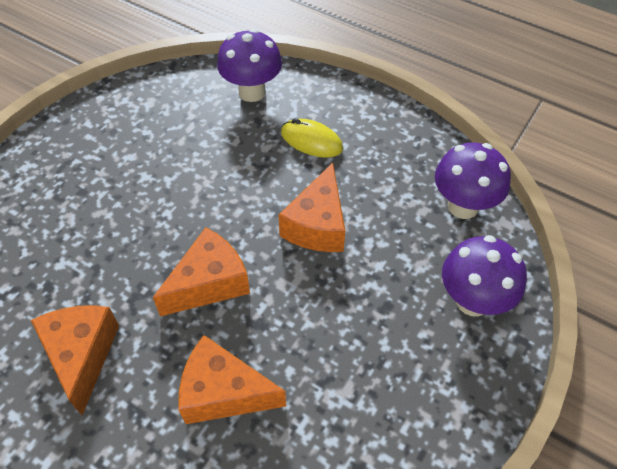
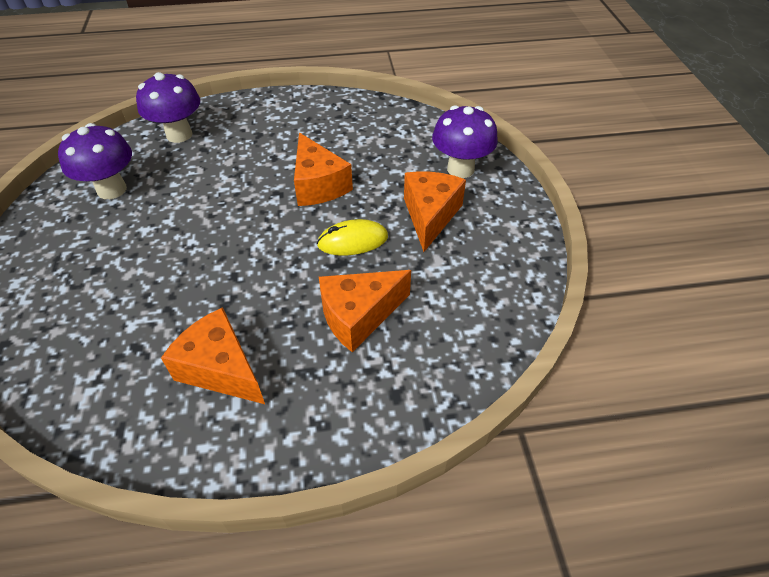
camera: 40 degrees left, 5 degrees down
(209, 283) = (276, 262): orange cheese -> orange cheese (430, 216)
(311, 141) = (260, 141): yellow mouse -> yellow mouse (353, 241)
(463, 206) = (402, 125): purple mushroom -> purple mushroom (112, 189)

